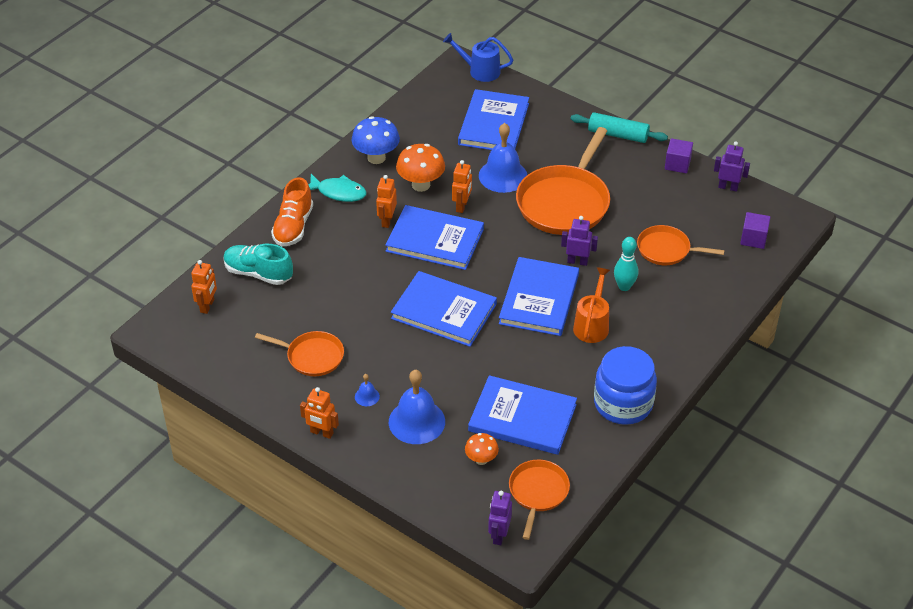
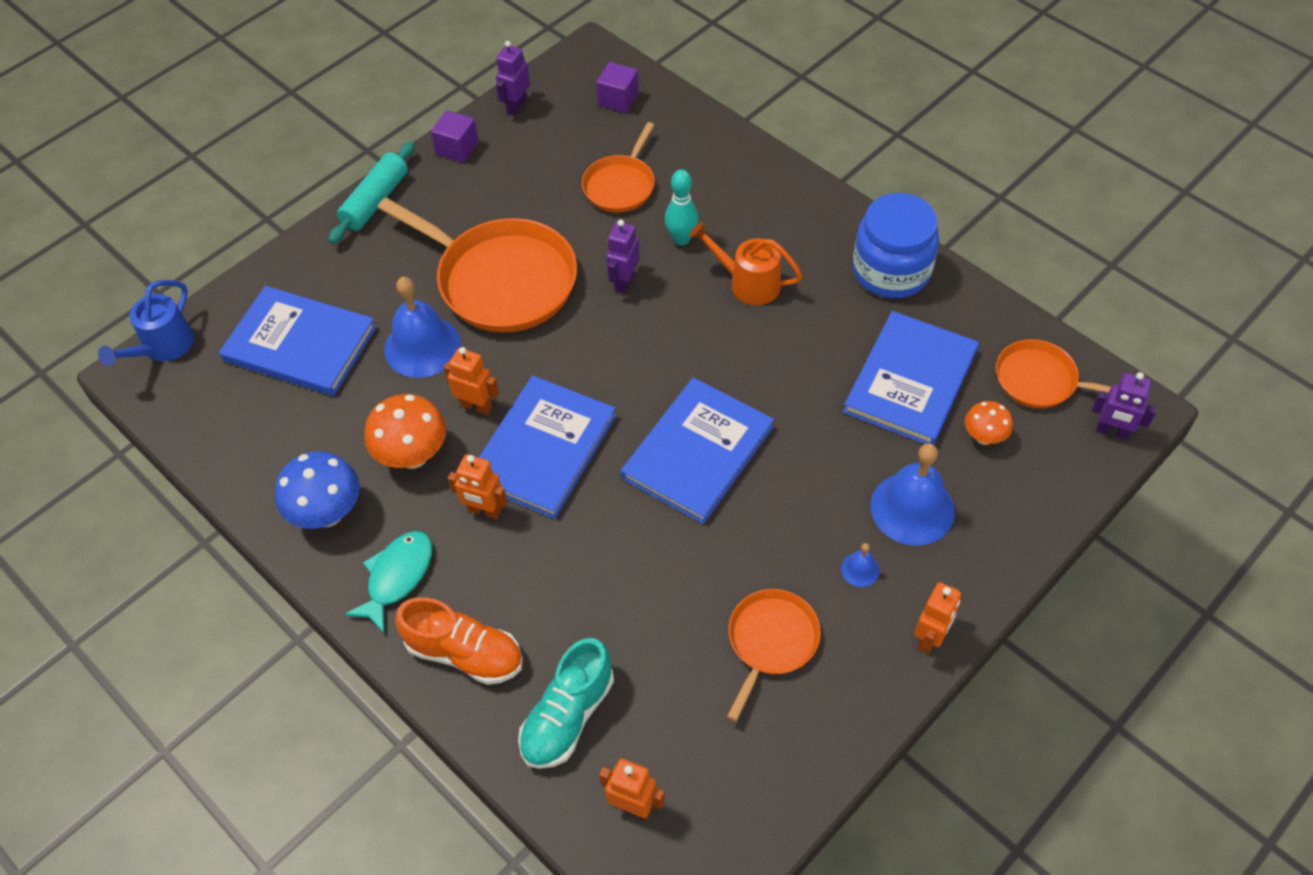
camera: 80 degrees left, 10 degrees up
(539, 299) = (690, 335): blue book -> none

